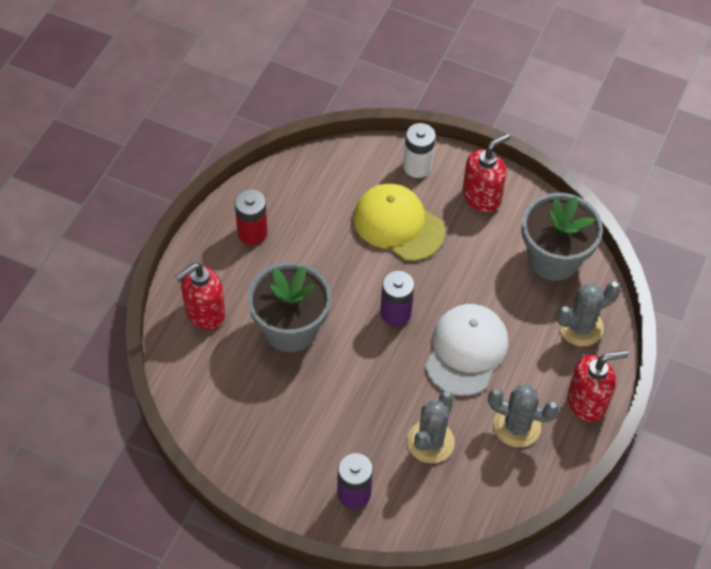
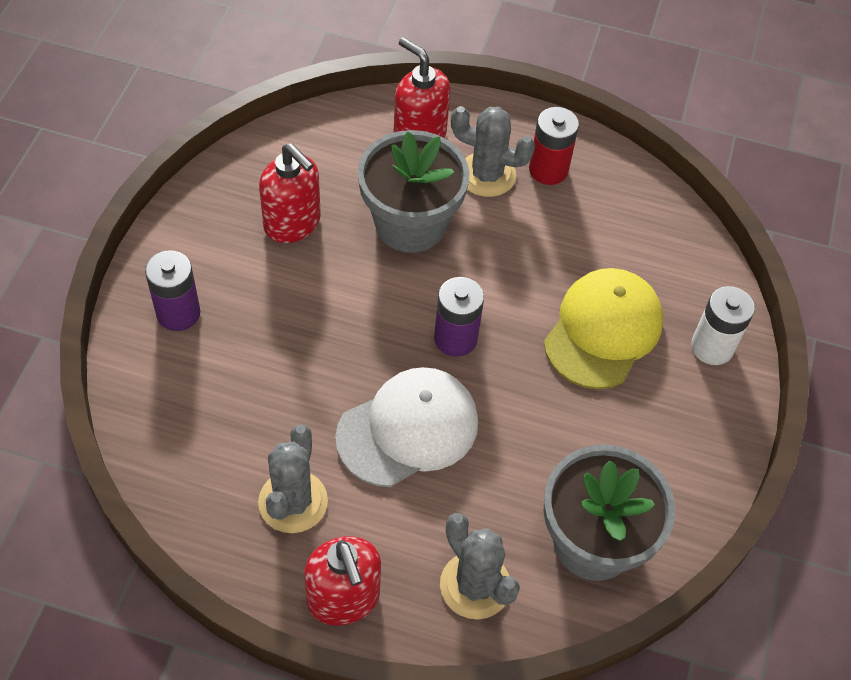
camera: 80 degrees right, 0 degrees up
(430, 442) = (259, 394): grey cactus -> grey cactus (487, 175)
(466, 351) = (408, 429): white cap -> white cap turned 45 degrees counterclockwise
(482, 197) = (682, 435): red soap dispenser -> red soap dispenser (292, 223)

